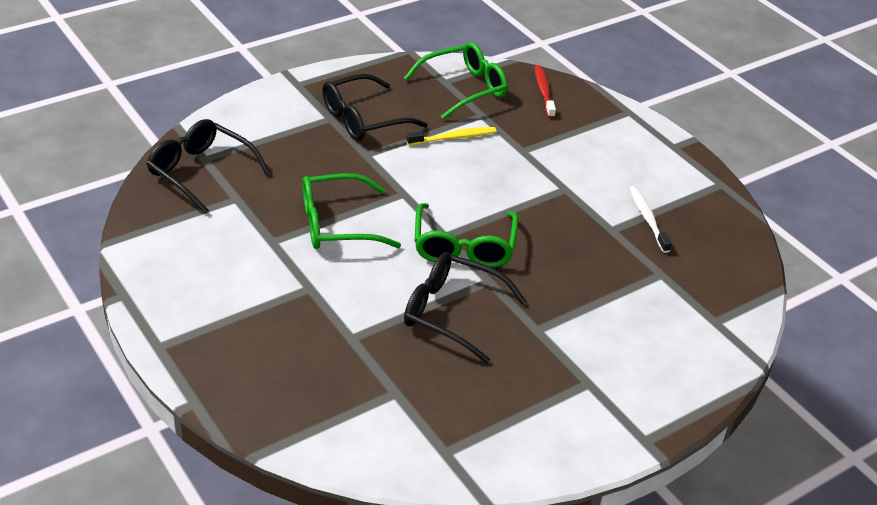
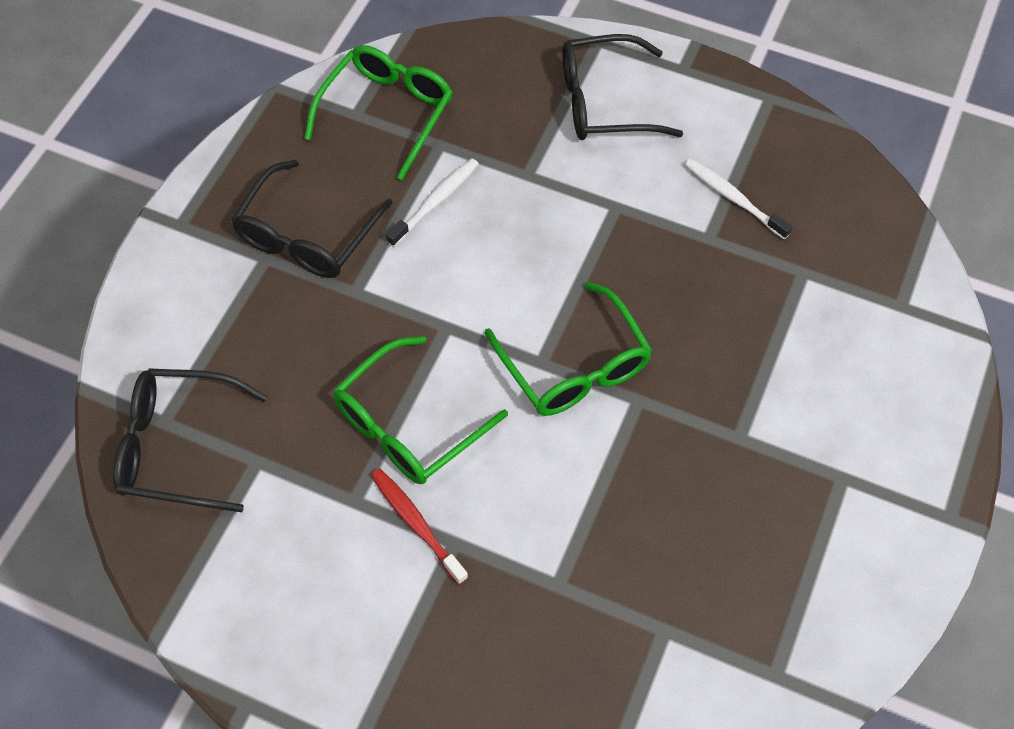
camera: 30 degrees left, 20 degrees up
(452, 313) = (635, 474): black glasses -> black glasses (604, 102)
(453, 138) = (435, 202): yellow toothbrush -> white toothbrush
(543, 91) = (481, 64): red toothbrush -> red toothbrush (416, 524)

